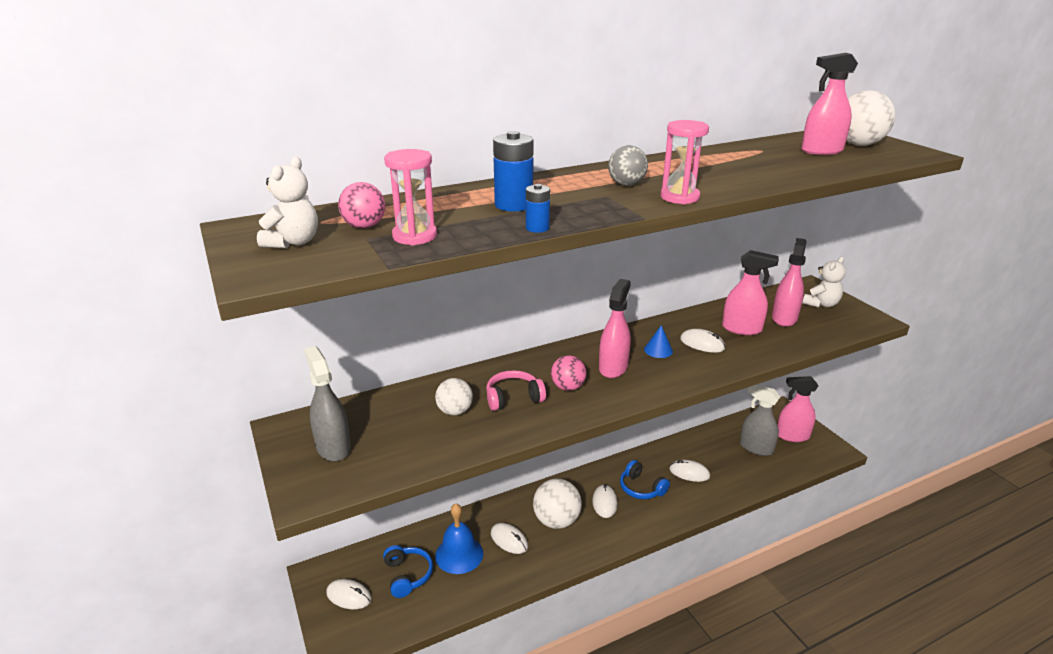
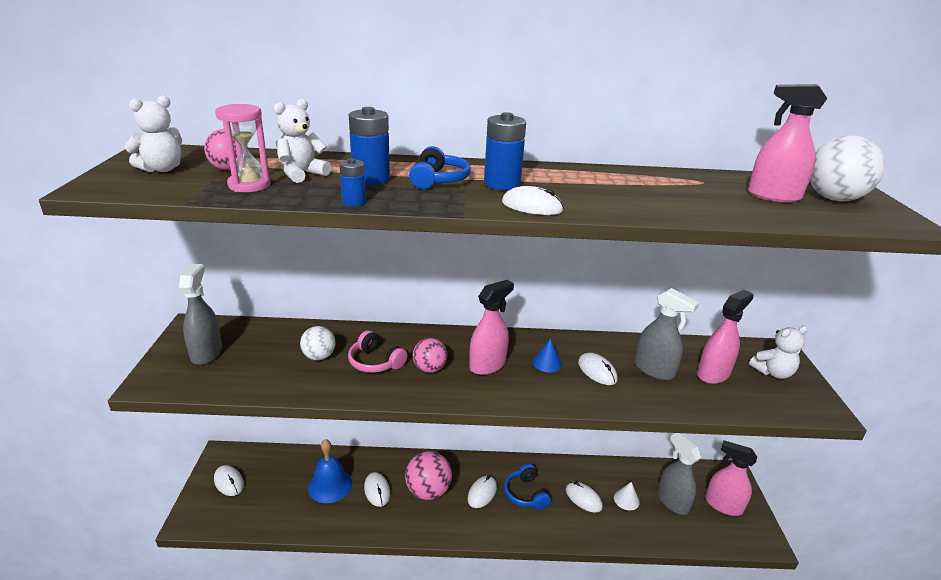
camera: 25 degrees right, 0 degrees up
(407, 575) = (280, 485): blue headphones -> blue headphones (438, 180)
(444, 215) = (302, 174): none -> white teddy bear
(513, 398) = (375, 362): pink headphones -> pink headphones turned 150 degrees counterclockwise
(556, 521) = (428, 491): white ball -> pink ball
(626, 184) = (502, 184): grey ball -> blue battery
(679, 197) = (532, 206): pink hourglass -> white mouse
(722, 460) = (626, 499): none -> white cone
(742, 329) = (654, 370): pink spray bottle -> grey spray bottle

